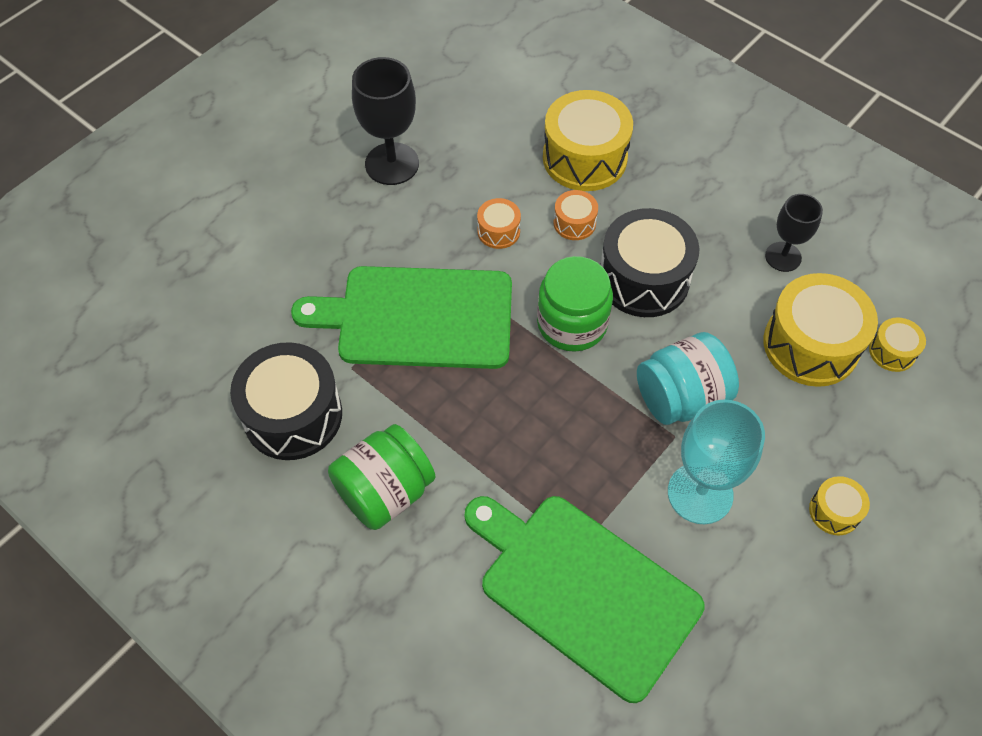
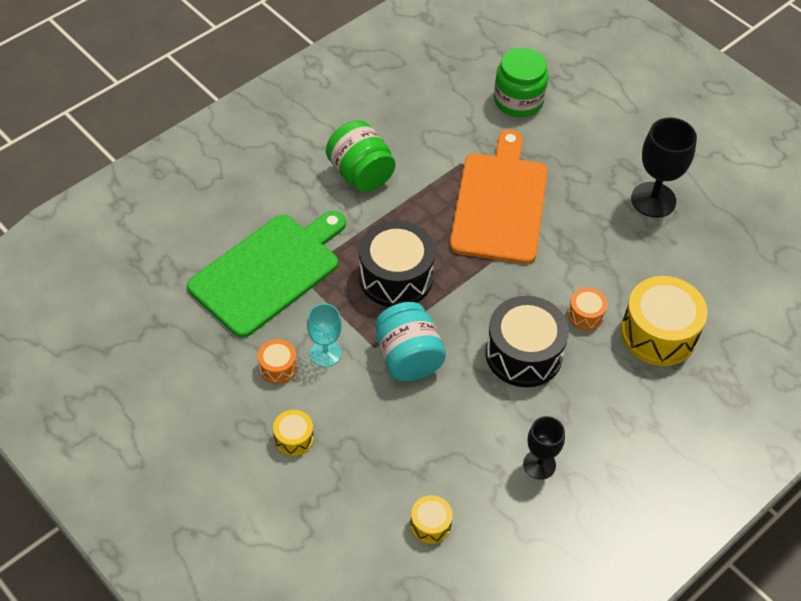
camera: 95 degrees right, 5 degrees down
(293, 415) = (427, 130): black drum -> black drum (395, 277)
(418, 317) = (500, 203): green cutting board -> orange cutting board
(498, 231) = (579, 262): orange drum -> orange drum (278, 367)
(572, 323) = (484, 298): green jar -> green jar (518, 100)
(700, 493) = (325, 353): turquoise goblet -> turquoise goblet, size x0.63
(810, 345) = (445, 462): yellow drum -> none

